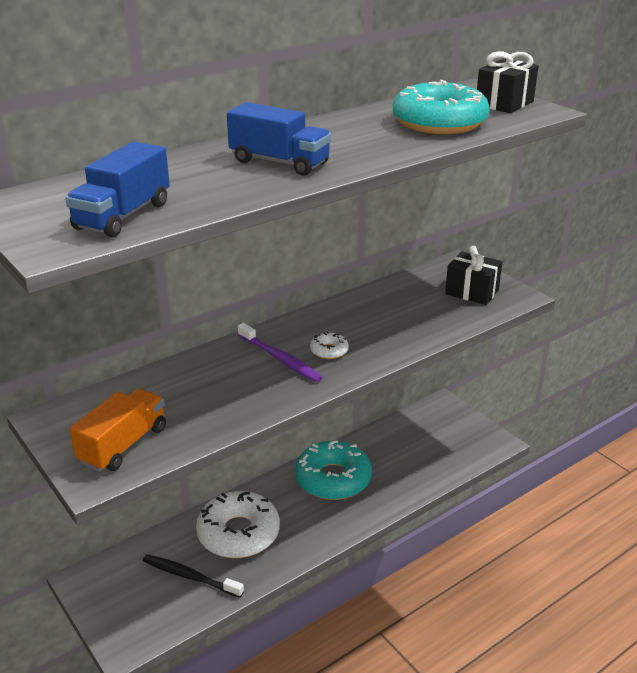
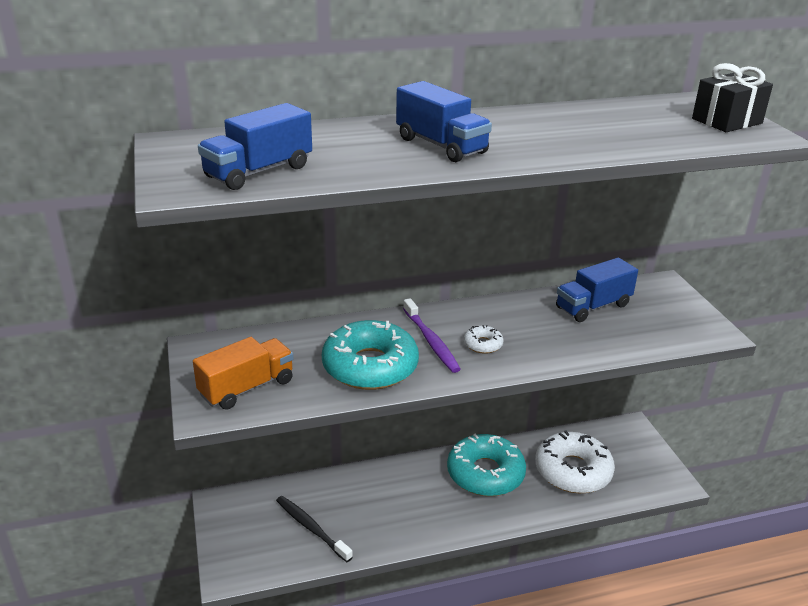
camera: 20 degrees right, 0 degrees up
(238, 533) = (372, 501): white donut -> white donut (573, 471)
(407, 295) = (593, 306): none -> blue truck
(439, 123) = (637, 131): turquoise donut -> turquoise donut (370, 366)
(472, 292) = (664, 317): black gift -> none

